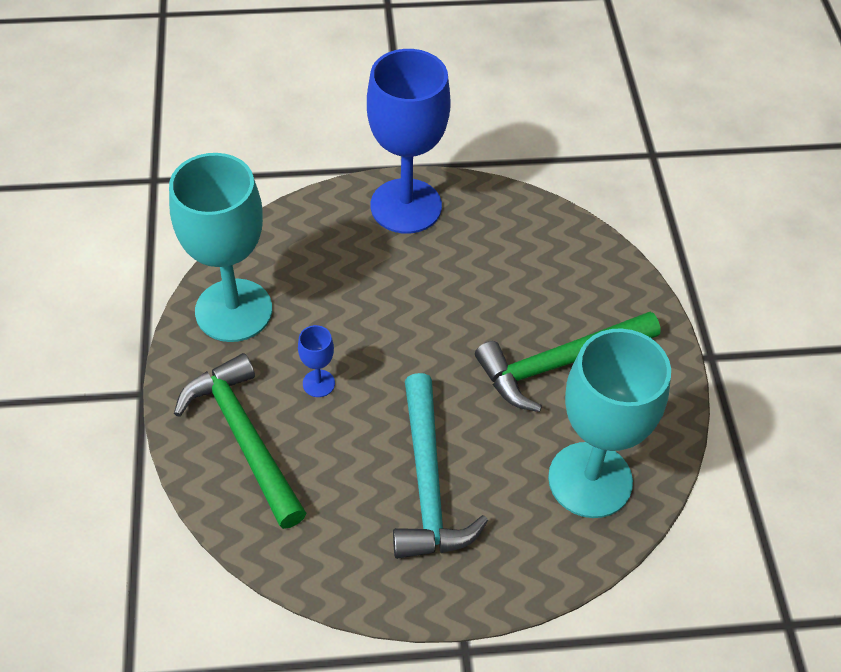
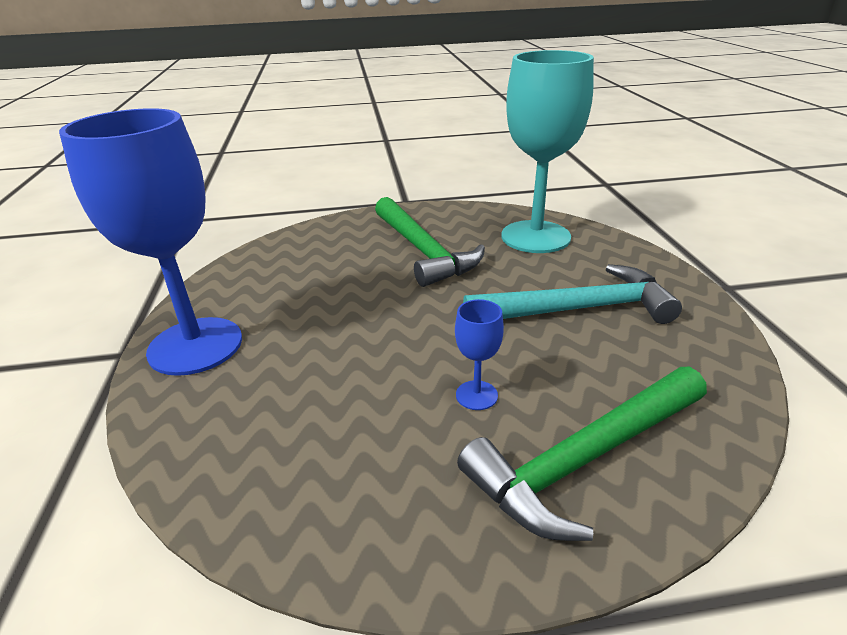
camera: 90 degrees left, 20 degrees down
(233, 310) = (355, 504): turquoise goblet -> none

